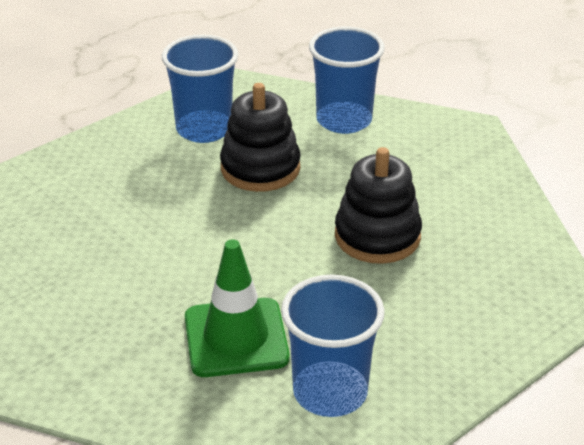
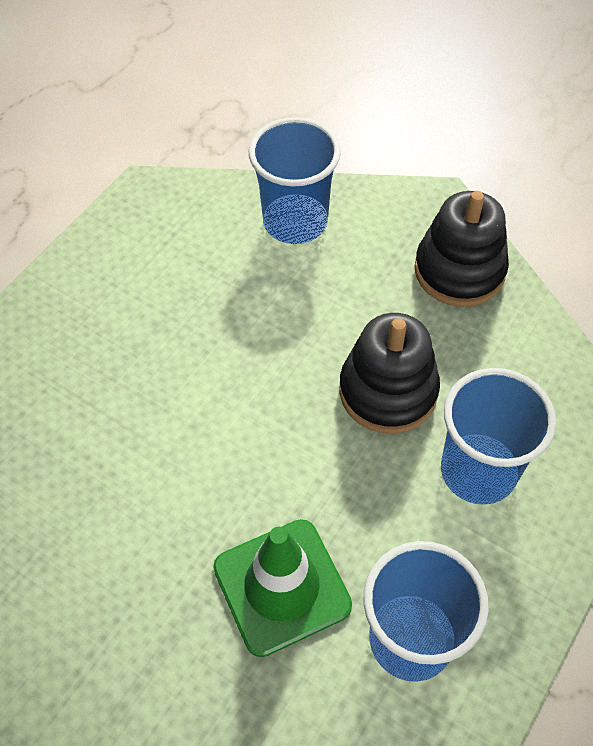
camera: 15 degrees left, 20 degrees up
(204, 129) = (140, 271): blue cup -> blue cup (478, 471)
(260, 168) = (225, 318): black stacking toy -> black stacking toy (459, 270)

